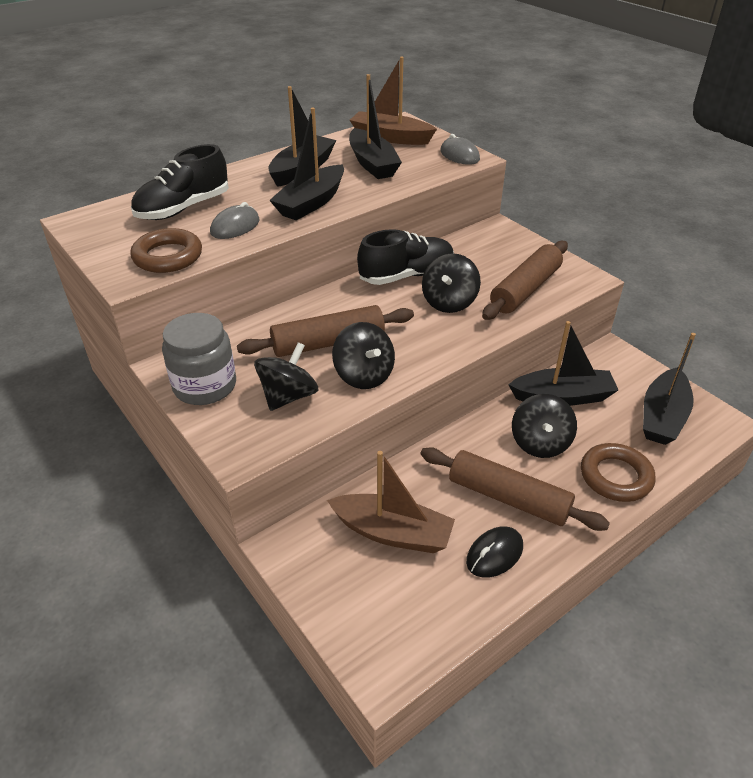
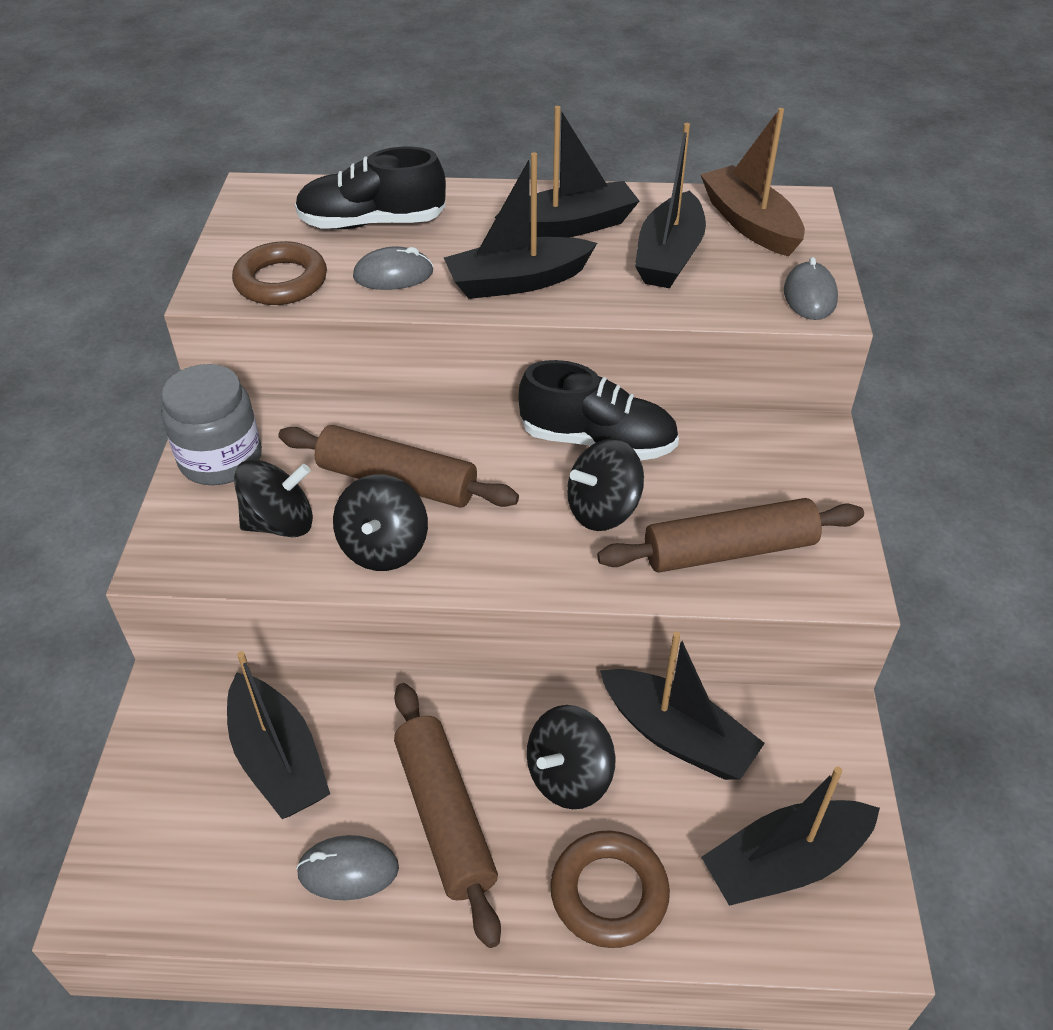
camera: 40 degrees right, 5 degrees up
(392, 532) = (278, 759): brown boat -> black boat
(494, 554) = (348, 870): black mouse -> grey mouse

